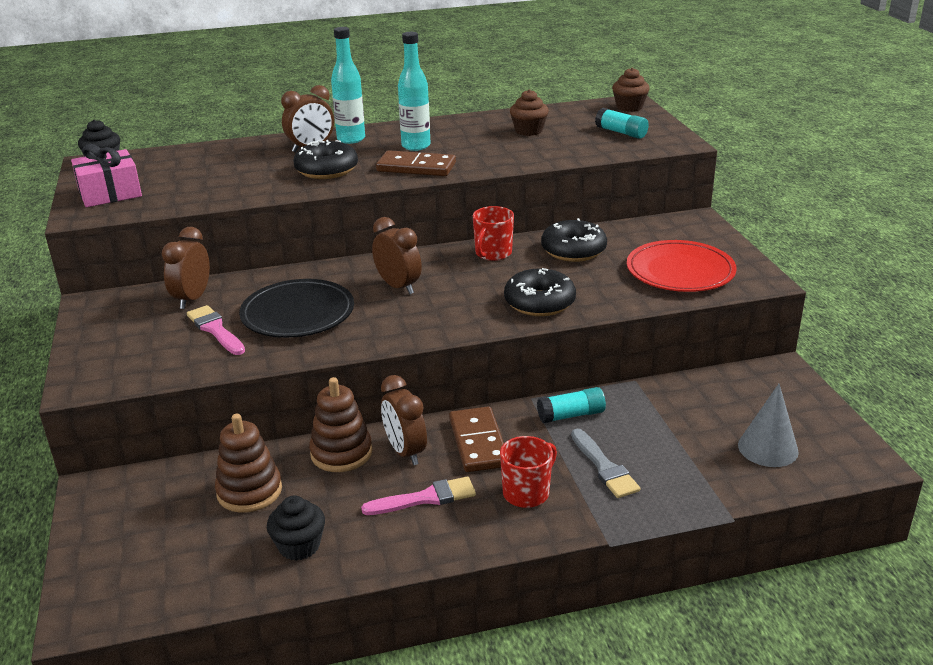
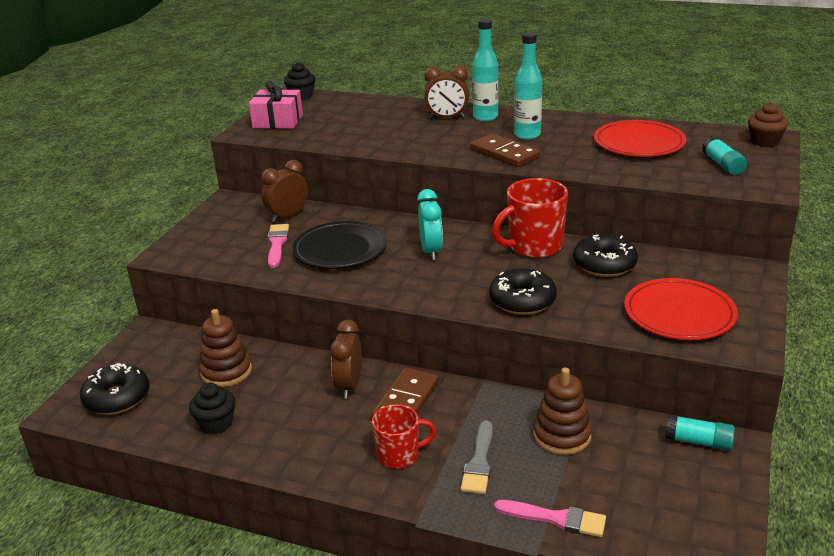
camera: 35 degrees right, 0 degrees up
(326, 170) = (436, 139): black donut -> black donut (117, 398)
(341, 453) = (307, 369): brown stacking toy -> brown stacking toy (562, 435)
(398, 286) = (431, 251): brown clock -> turquoise clock
(425, 498) = (326, 427): pink brush -> pink brush (556, 518)
(493, 254) = (533, 246): red mug -> red mug, size x1.56
(528, 131) = (639, 143): brown cupcake -> red plate
(571, 415) = (499, 408): turquoise glue stick -> turquoise glue stick (698, 442)
(768, 448) = (638, 509): grey cone -> none

